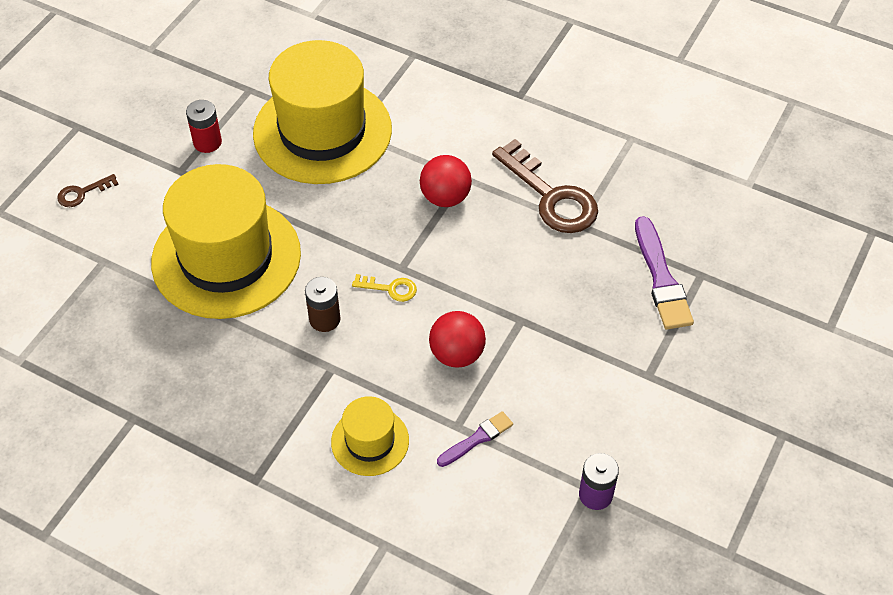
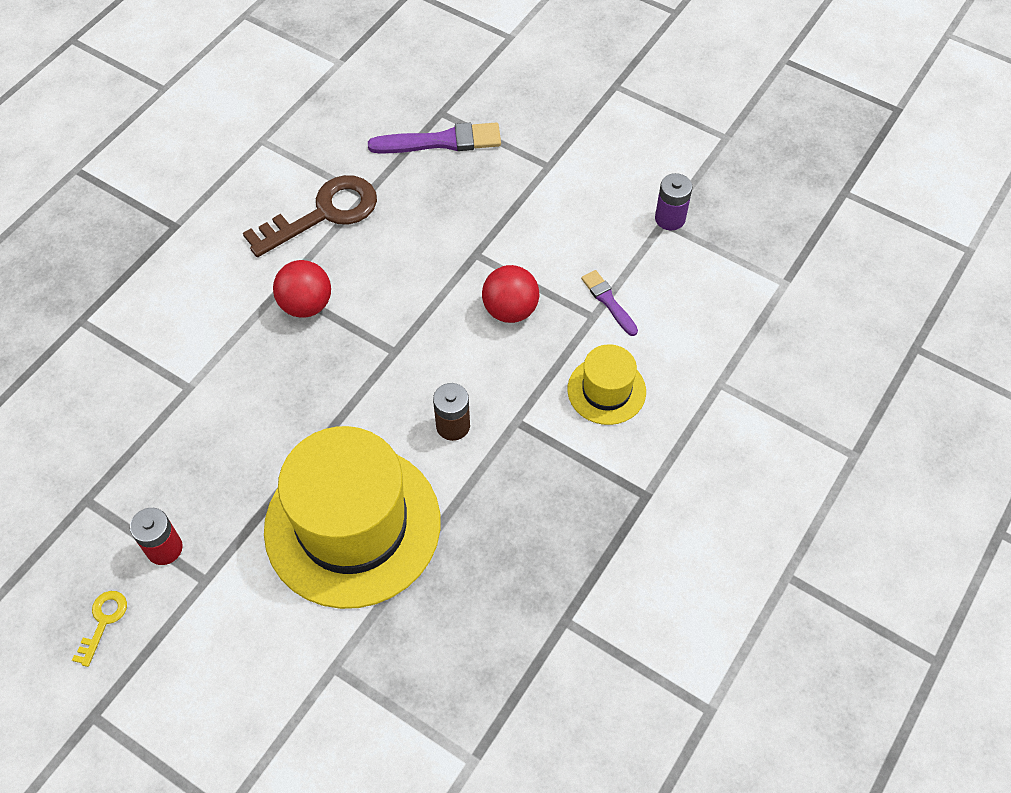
camera: 85 degrees left, 5 degrees up
(82, 193) = (216, 701): brown key -> none
(322, 131) = (179, 420): yellow hat -> none
(390, 288) = (421, 363): yellow key -> yellow key (103, 621)

